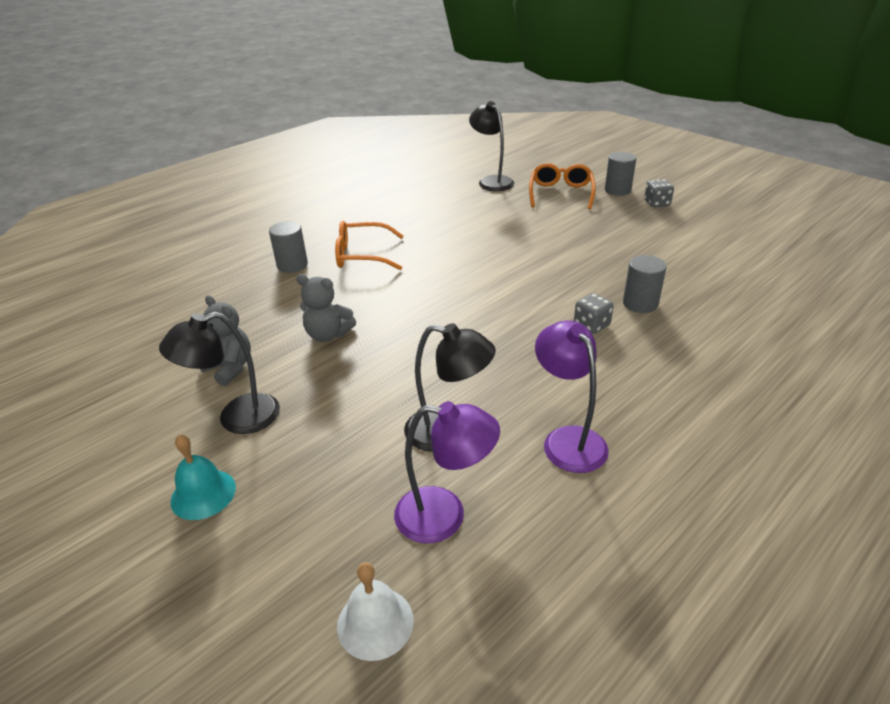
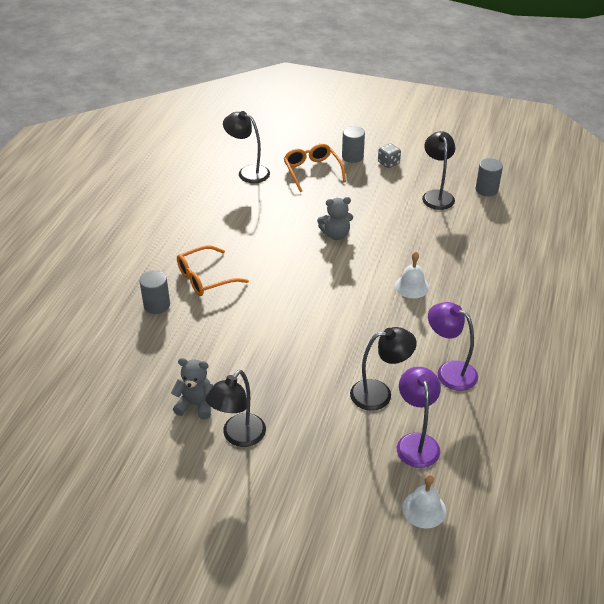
camera: 30 degrees left, 5 degrees up
(203, 494) = (266, 489): turquoise bell -> none
(328, 335) = (242, 354): grey teddy bear -> grey teddy bear (336, 235)
(445, 516) = (416, 442): purple lamp -> purple lamp turned 75 degrees counterclockwise
(591, 325) = (411, 286): grey dice -> white bell
(640, 304) = (431, 259): grey cylinder -> grey cylinder (486, 190)
(696, 244) = (436, 195): none -> black lamp

